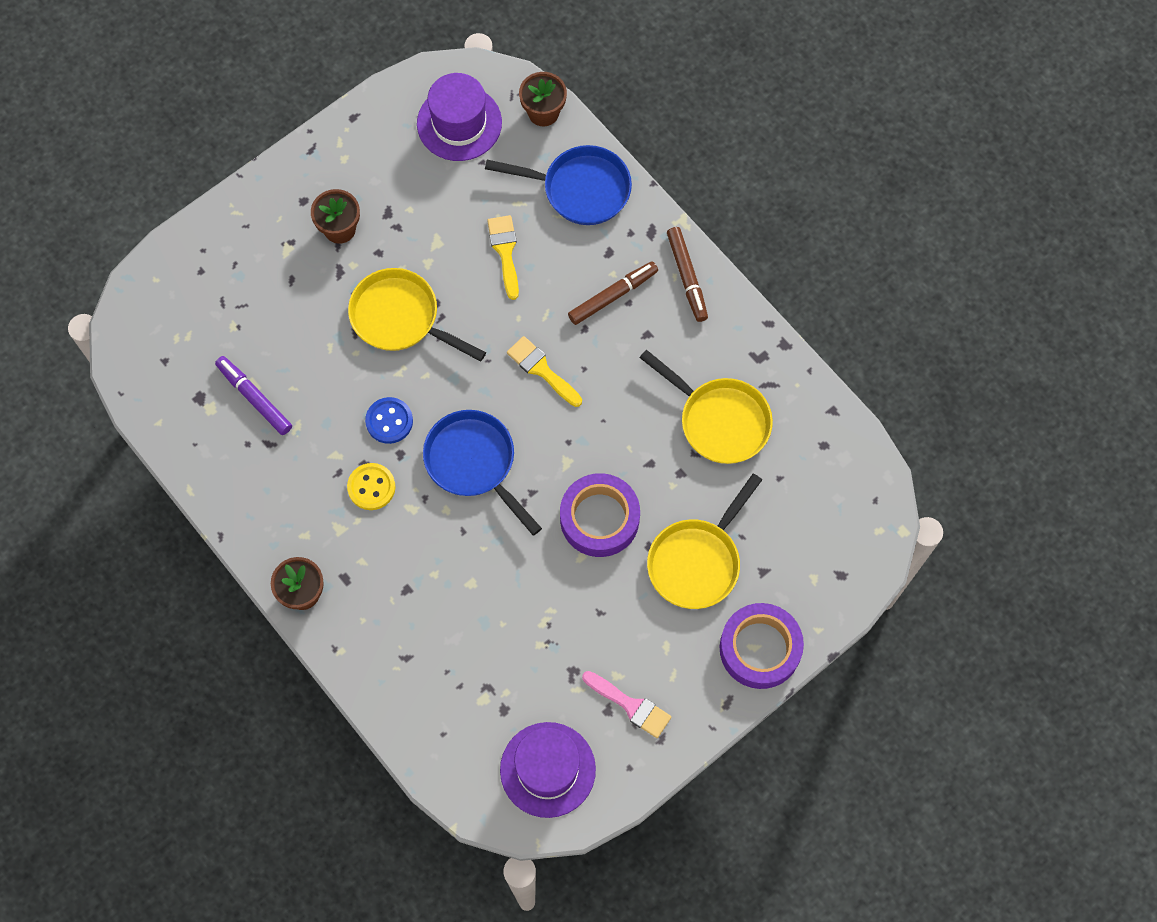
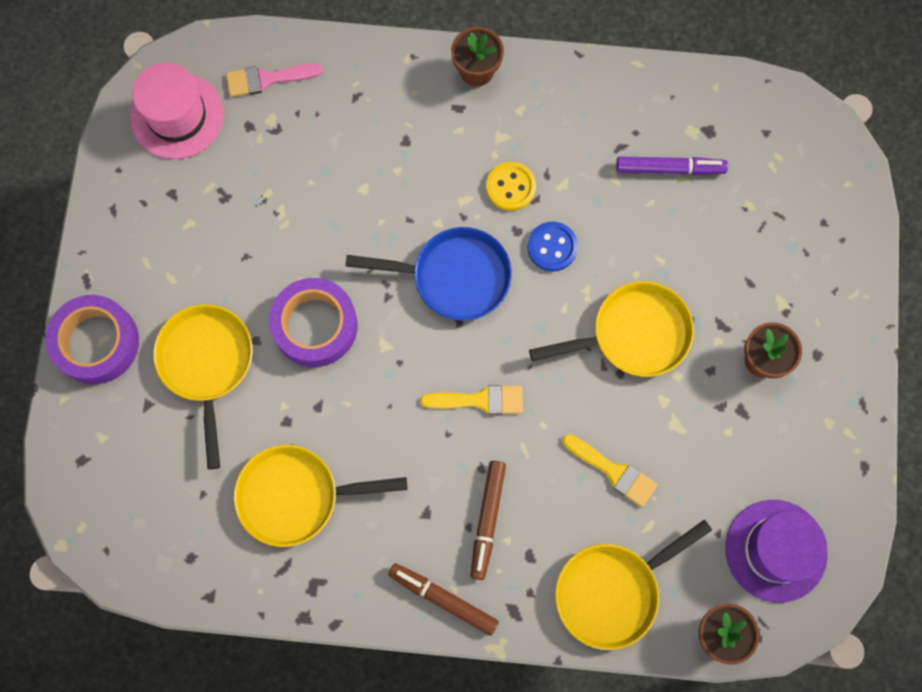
camera: 135 degrees right, 5 degrees up
(547, 769) = (177, 116): purple hat -> pink hat
(580, 189) = (612, 592): blue pan -> yellow pan
(630, 705) = (158, 212): pink brush -> pink brush (267, 79)

